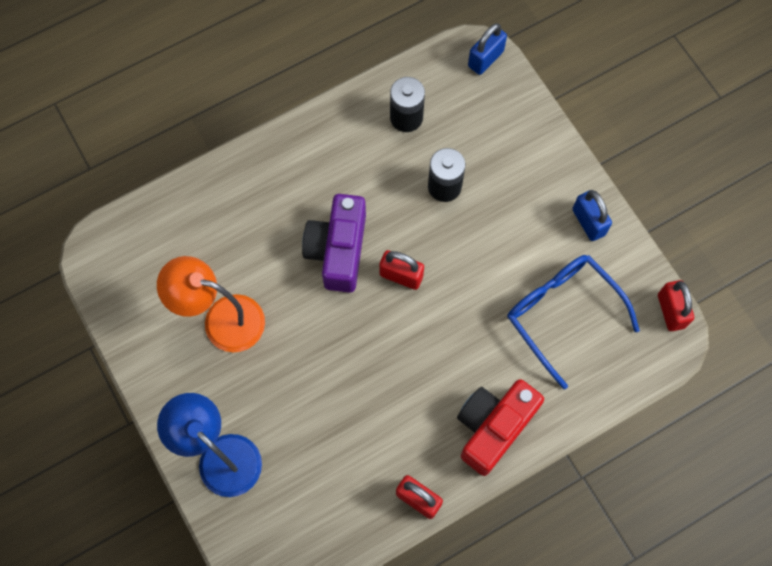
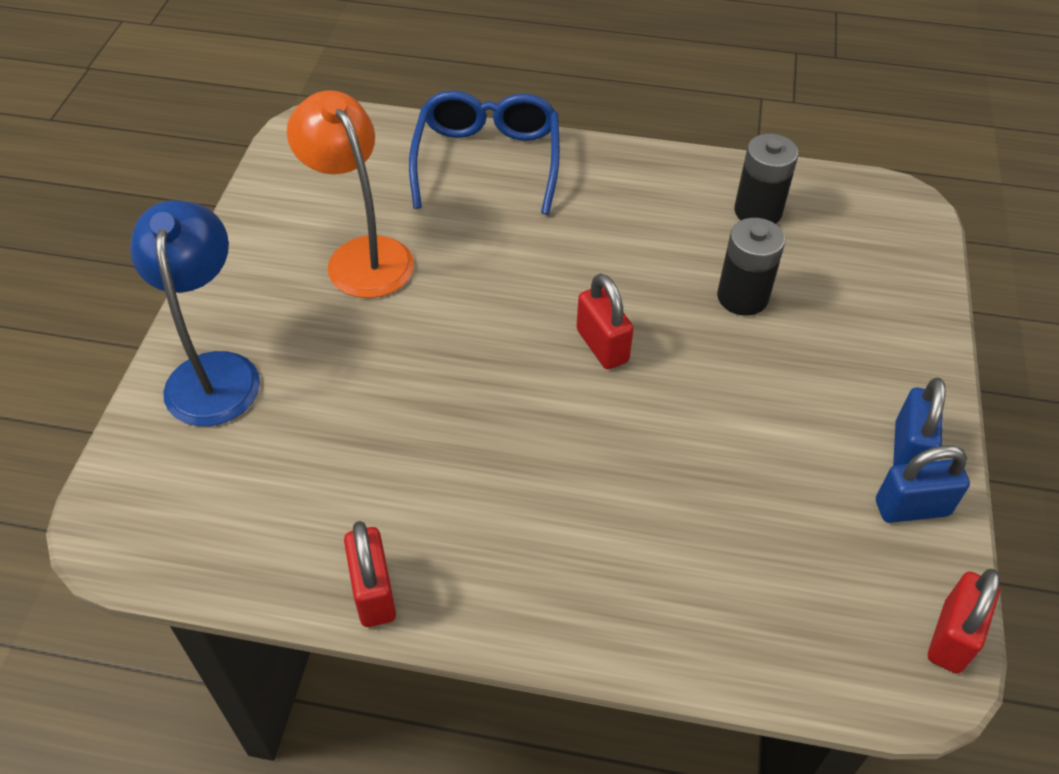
camera: 40 degrees right, 20 degrees down
(338, 250) = (554, 276): purple camera -> none
(485, 59) = (909, 215): blue padlock -> blue padlock (911, 507)
(493, 427) = (555, 586): red camera -> none
(562, 314) = (777, 526): blue glasses -> blue glasses (487, 161)

